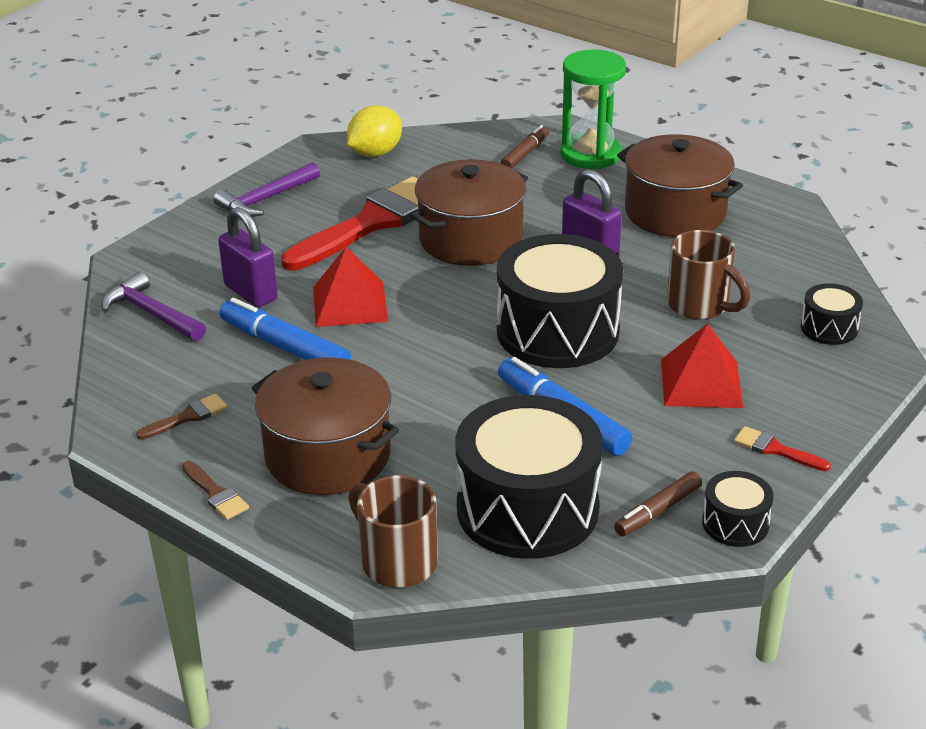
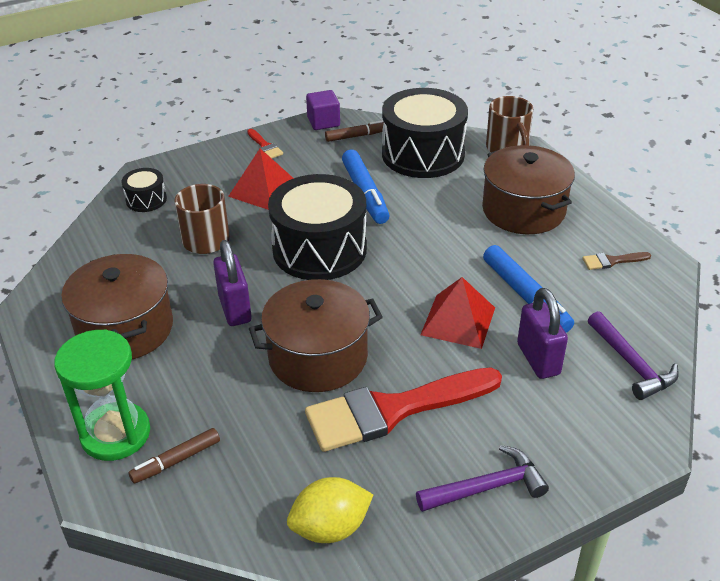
camera: 155 degrees left, 5 degrees up
(215, 493) = (601, 207): brown brush -> none
(735, 523) = (323, 122): black drum -> purple cube

